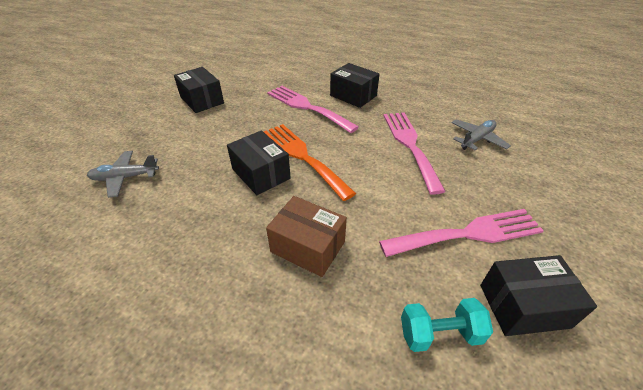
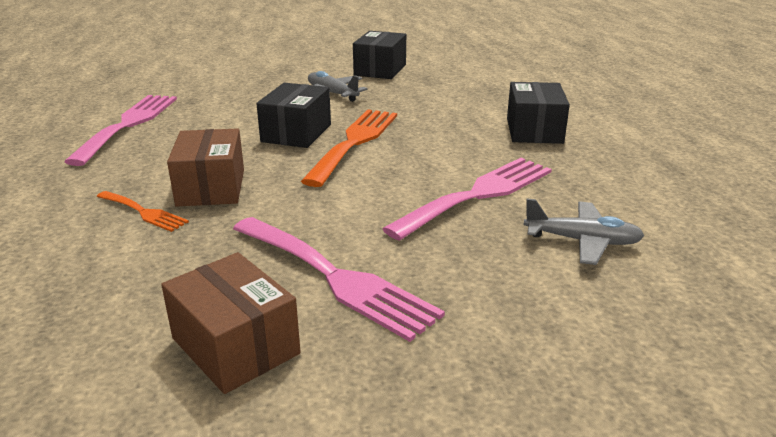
camera: 55 degrees right, 15 degrees down
(125, 177) = (221, 87): grey plane -> grey plane (332, 94)
(307, 107) = (457, 115): pink fork -> pink fork (129, 124)
(317, 299) = (144, 212): none -> orange fork
(439, 333) = (146, 291): turquoise dumbbell -> none
(523, 306) = (235, 346): black box -> brown box

